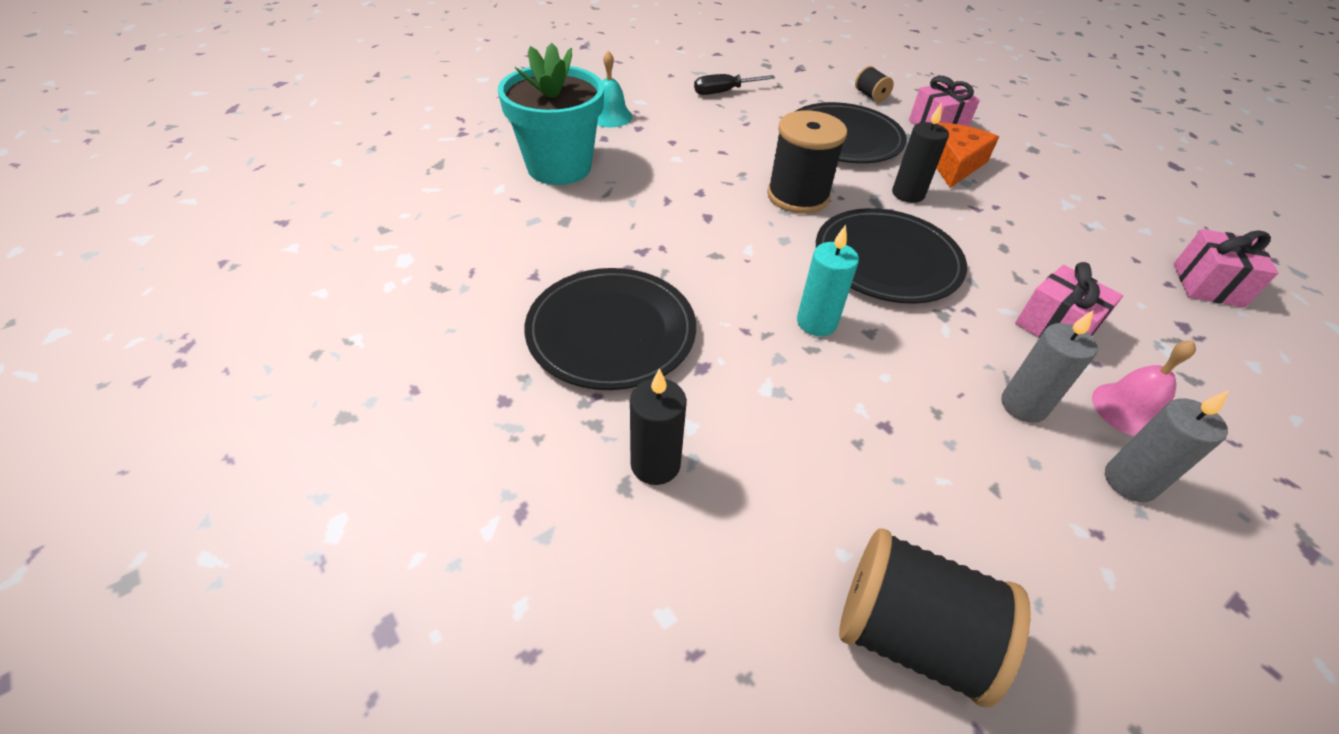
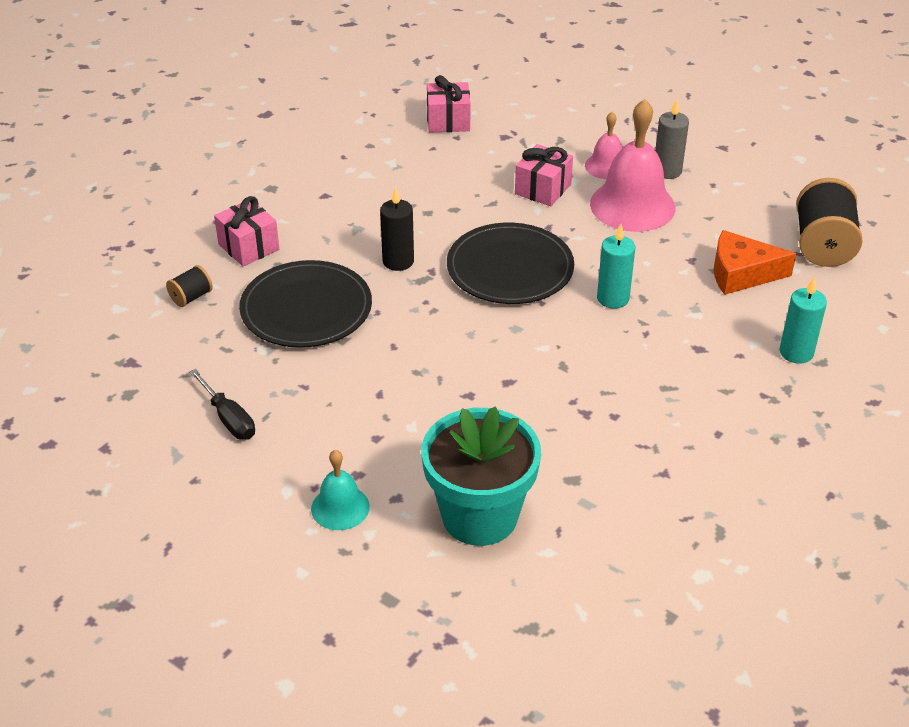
camera: 105 degrees left, 5 degrees down
(611, 331) = (697, 404): black plate -> none
(655, 464) = (796, 352): black candle -> turquoise candle
(798, 196) = (439, 328): black spool -> none
(953, 163) = (325, 235): orange cheese -> orange cheese (741, 274)
(1023, 405) = (632, 205): grey candle -> pink bell

